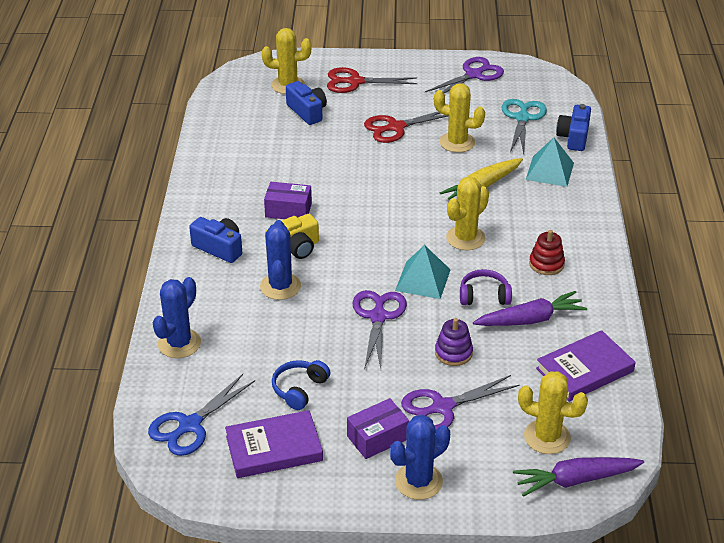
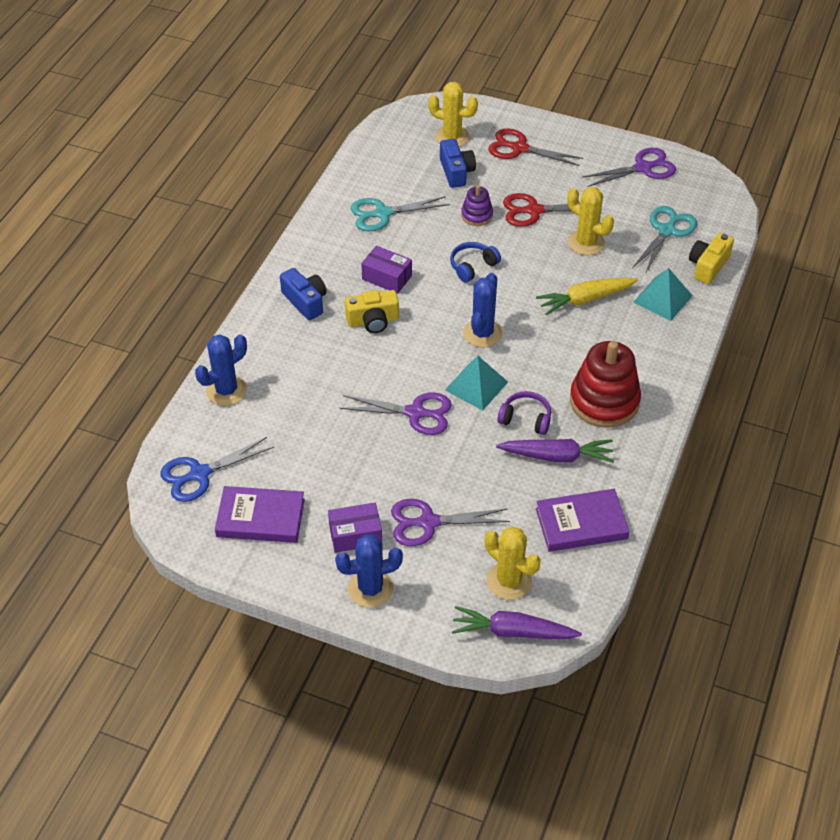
camera: 20 degrees right, 10 degrees up
(256, 159) = (382, 214): none -> turquoise scissors
(280, 286) = (342, 357): blue cactus -> blue cactus (482, 333)
(299, 389) = (309, 466): blue headphones -> blue headphones (472, 266)
(378, 317) = (415, 413): purple scissors -> purple scissors turned 75 degrees clockwise
(453, 353) = (466, 470): purple stacking toy -> purple stacking toy (477, 215)
(465, 238) = (540, 352): yellow cactus -> none
(546, 264) = (604, 401): red stacking toy -> red stacking toy, size x1.95
(574, 137) = (708, 266): blue camera -> yellow camera

